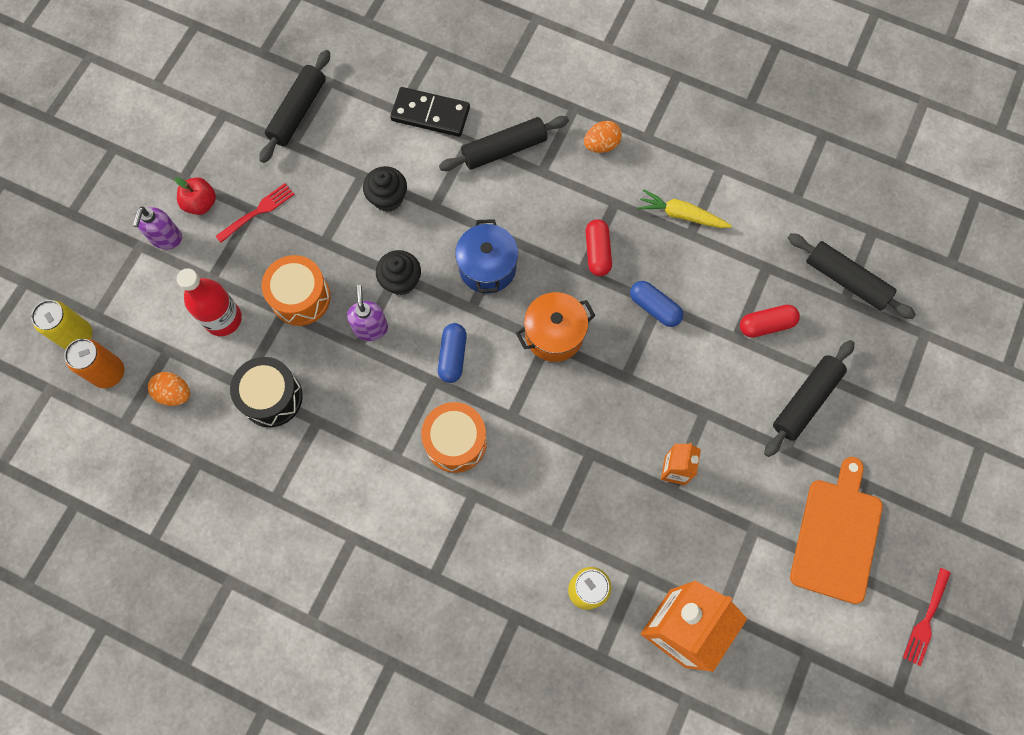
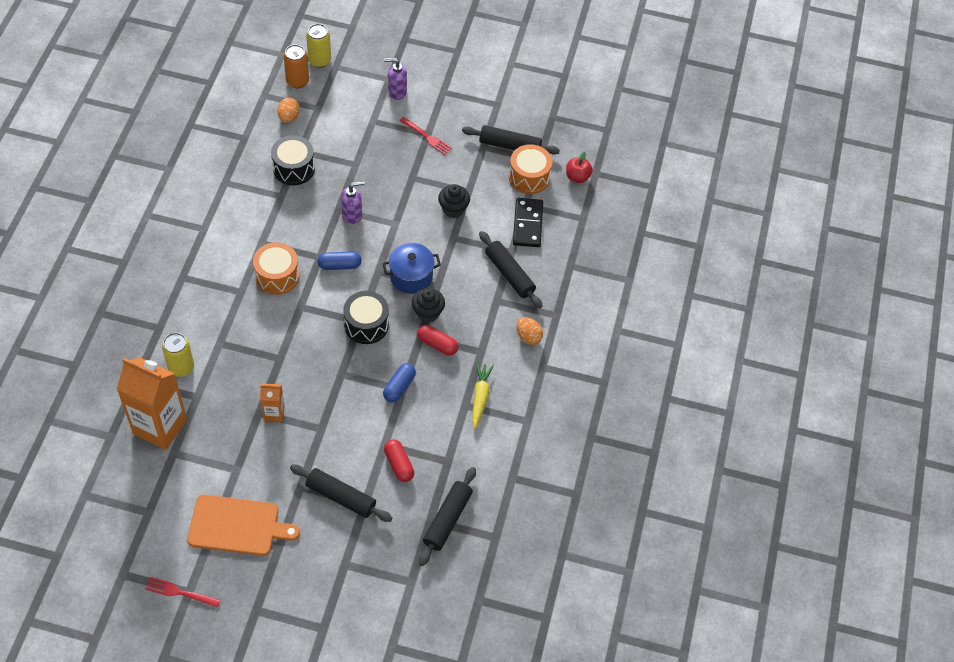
camera: 75 degrees right, 15 degrees down
(201, 203) = (426, 105): red apple -> red apple (577, 177)
(223, 319) = (344, 132): red bottle -> none
(300, 297) = (368, 172): orange drum -> orange drum (529, 177)
(401, 281) = (390, 227): black cupcake -> black cupcake (428, 313)
(554, 334) = (366, 325): orange pot -> black drum
(597, 252) = (437, 344): red capsule -> red capsule turned 45 degrees clockwise

